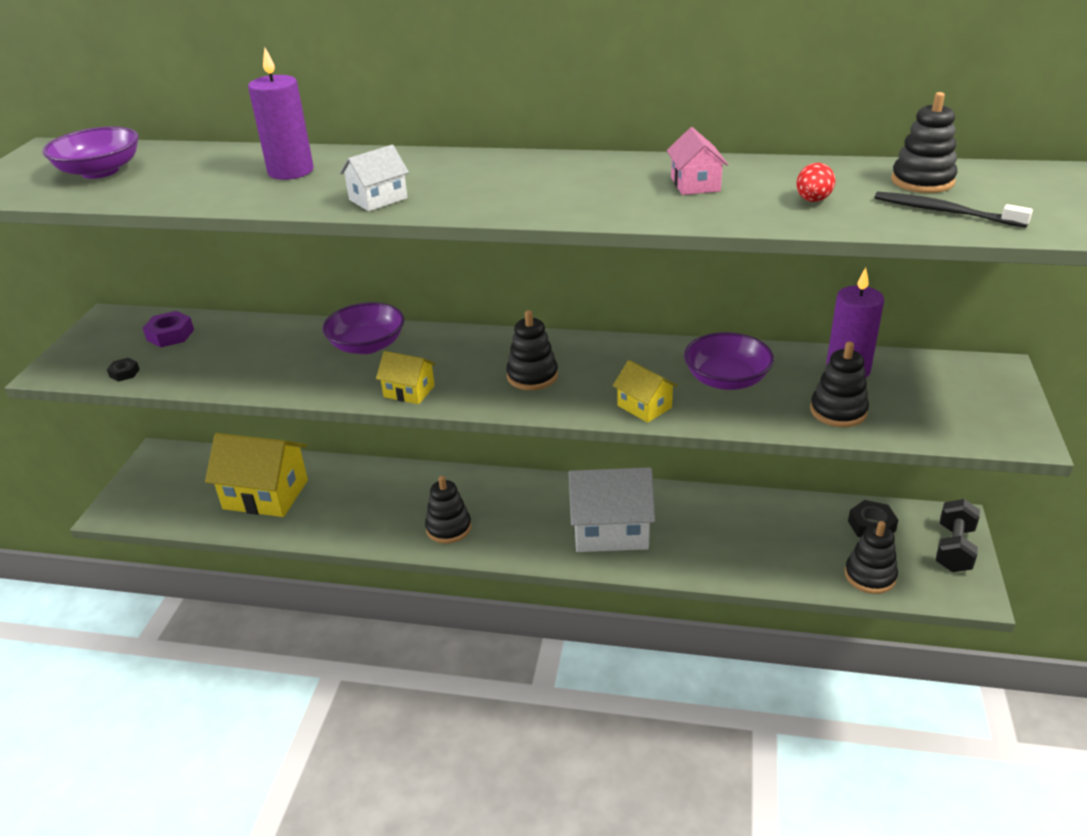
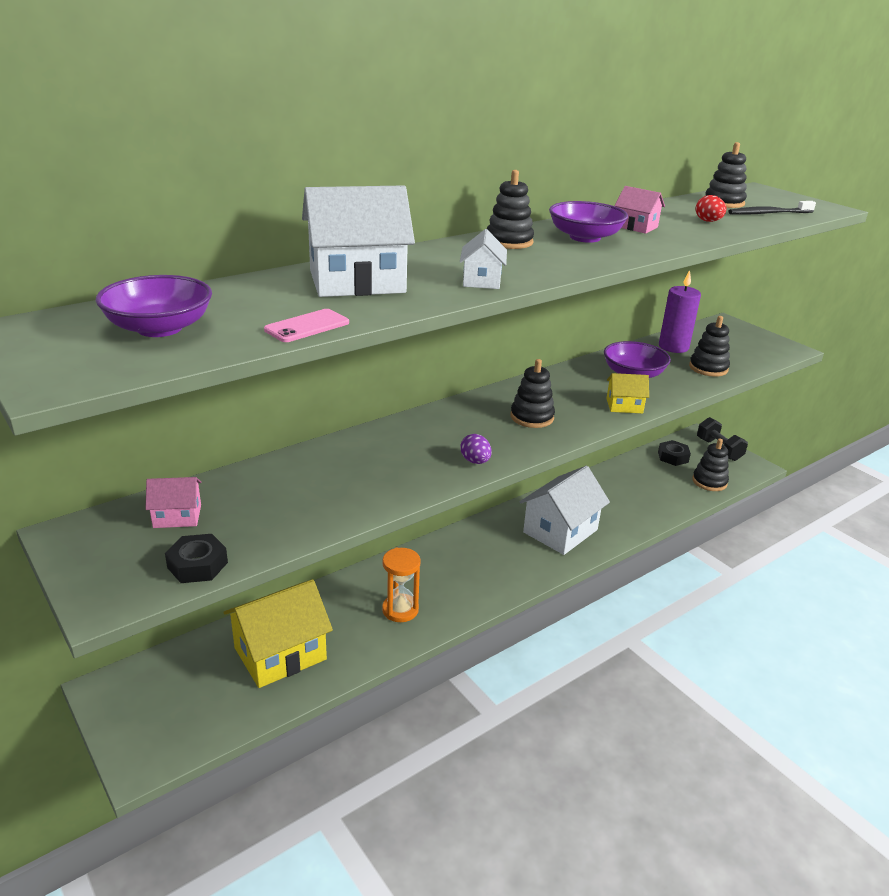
camera: 50 degrees left, 5 degrees down
(124, 373) = (197, 565): black nut -> black nut, size x1.68
(169, 198) = (307, 326): none -> pink phone
(170, 335) = (177, 516): purple nut -> pink house
(291, 171) = (357, 282): purple candle -> white house
(367, 345) = (380, 447): purple bowl -> purple bowl (585, 237)
(380, 513) = (400, 610): none -> orange hourglass
(409, 391) = (475, 461): yellow house -> purple egg
(448, 528) = (464, 589): black stacking toy -> black stacking toy (509, 241)

